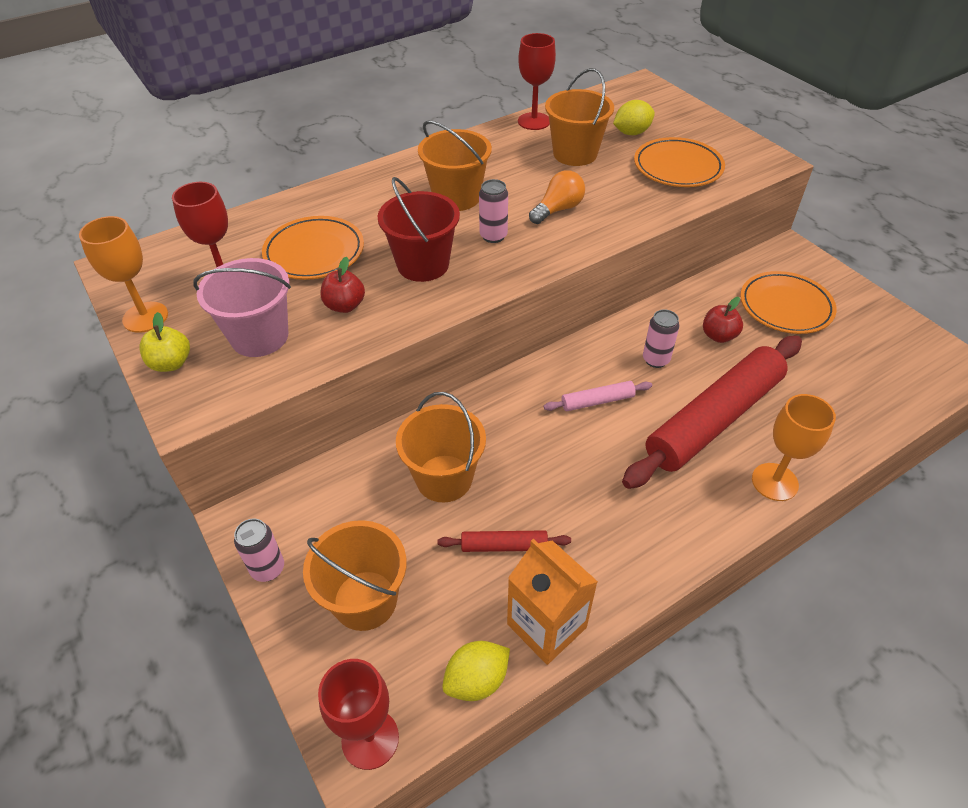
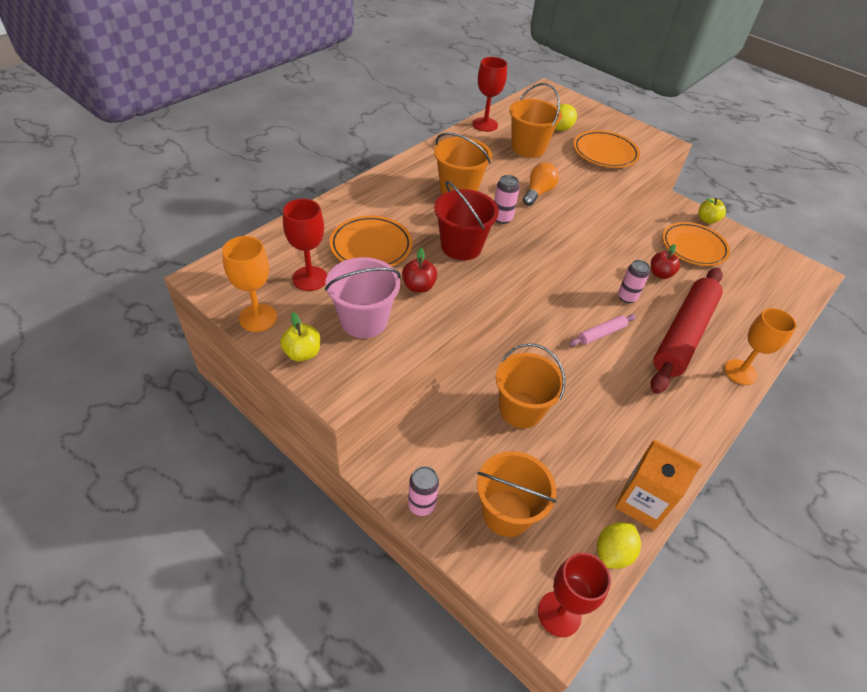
camera: 20 degrees left, 0 degrees up
(504, 546) = (586, 452): red rolling pin -> none
(824, 273) = (707, 220): none -> yellow apple

